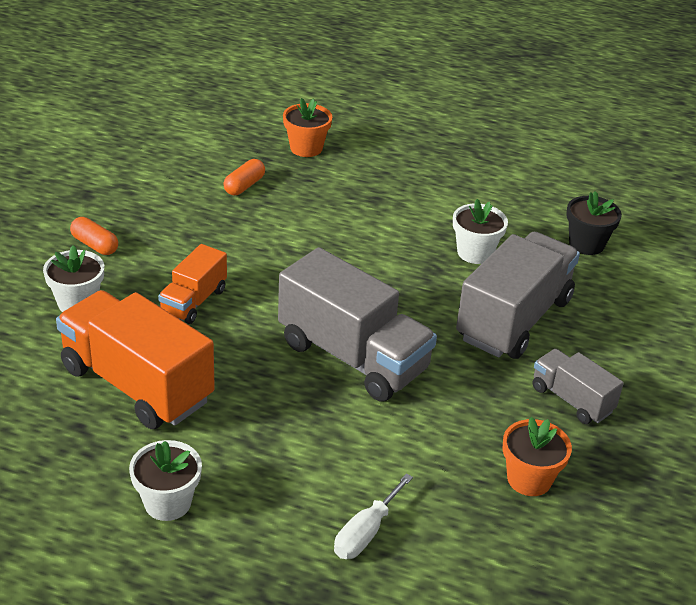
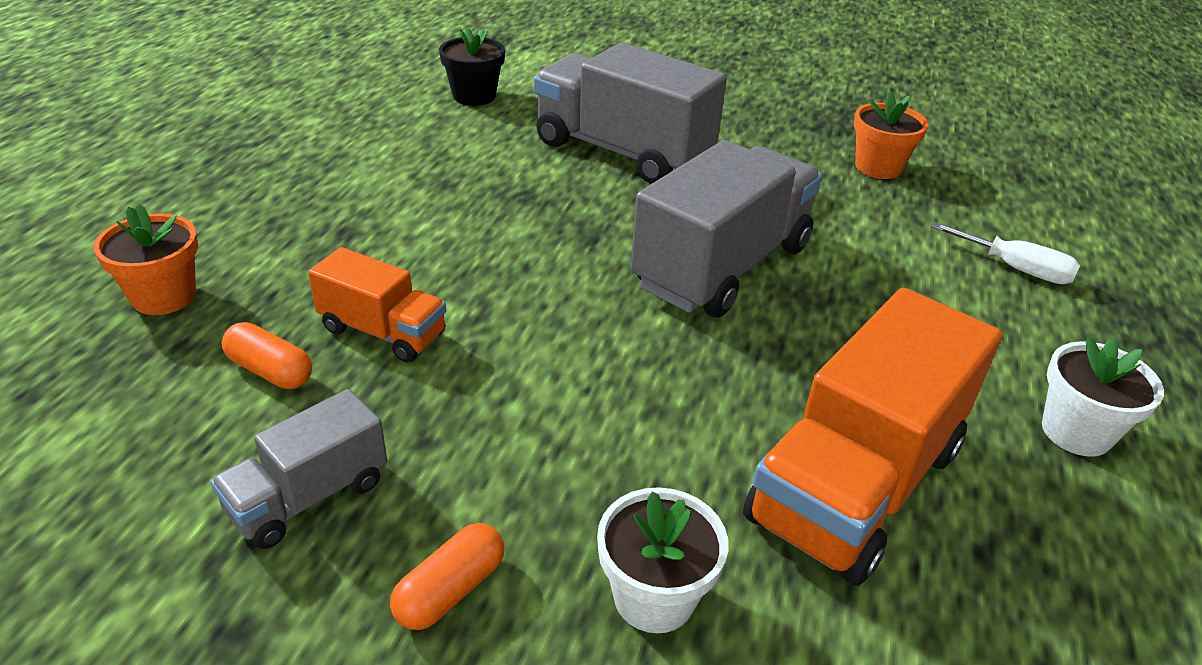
camera: 90 degrees left, 0 degrees up
(193, 301) = (625, 425): orange truck -> orange truck (383, 332)
(475, 253) = (489, 164): white flower pot -> none
(571, 400) = (750, 133): grey truck -> grey truck (308, 496)

